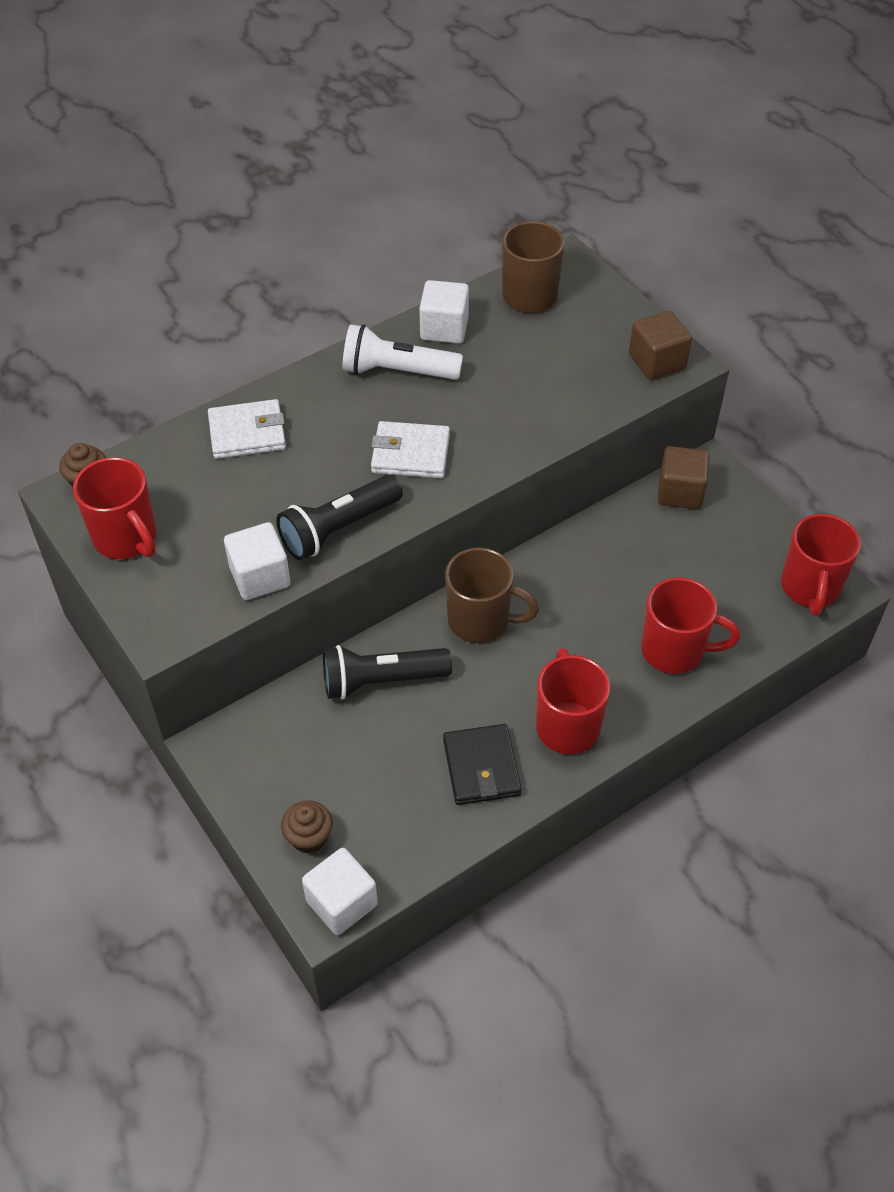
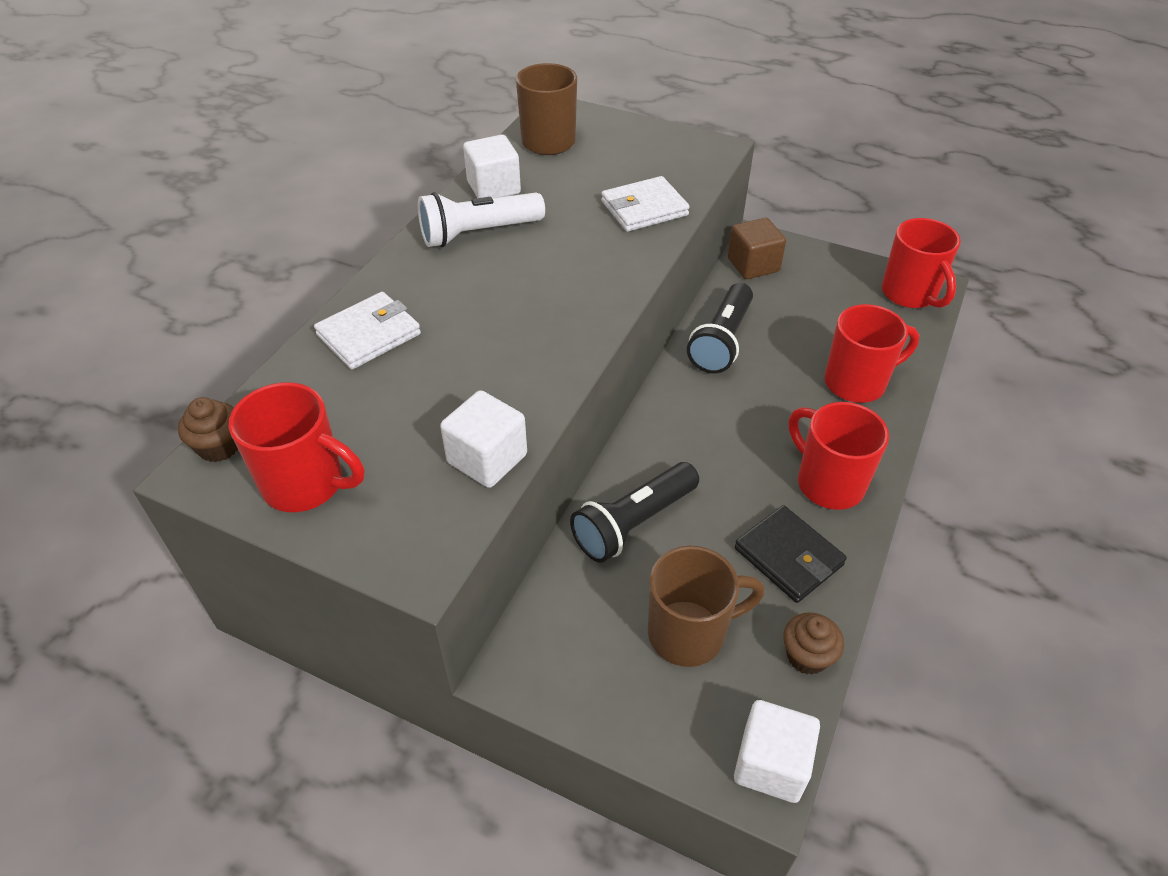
camera: 30 degrees left, 5 degrees down
(309, 837) = (684, 713): brown cupcake -> brown cupcake (807, 656)
(339, 529) = (533, 382): black flashlight -> black flashlight (722, 341)
(410, 453) = (548, 293): white wallet -> white wallet (644, 208)
(481, 621) = (680, 430): brown mug -> brown mug (689, 633)
(657, 362) = (695, 153): brown cube -> none

